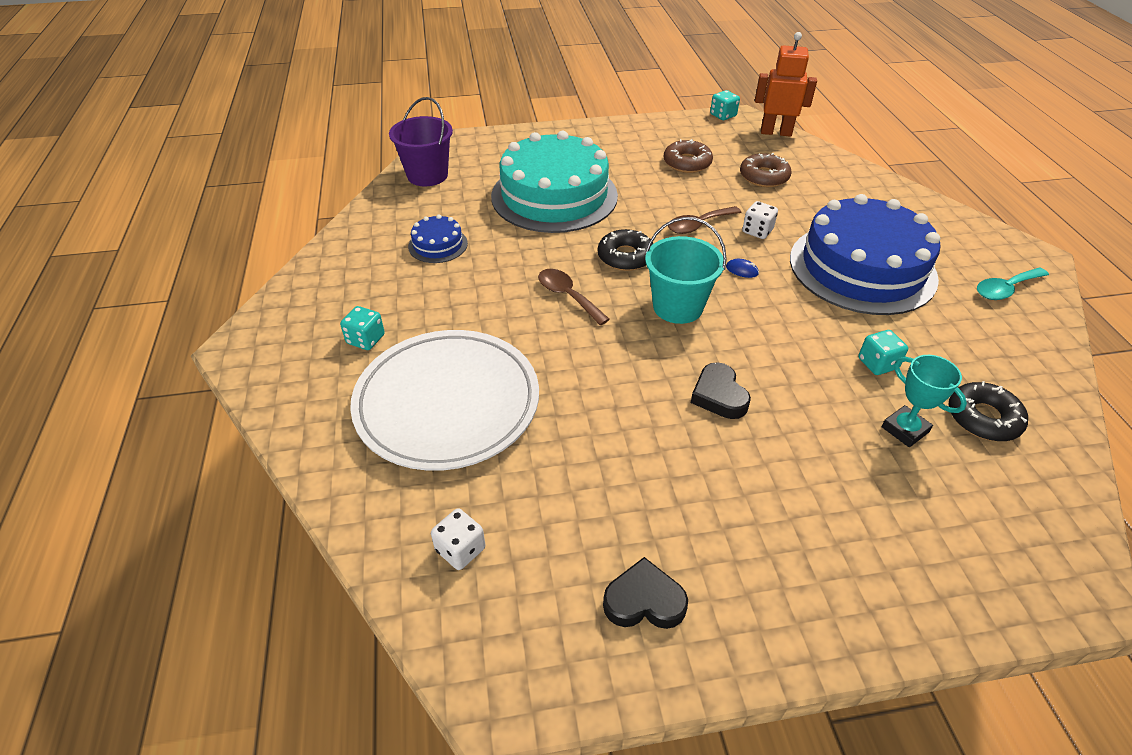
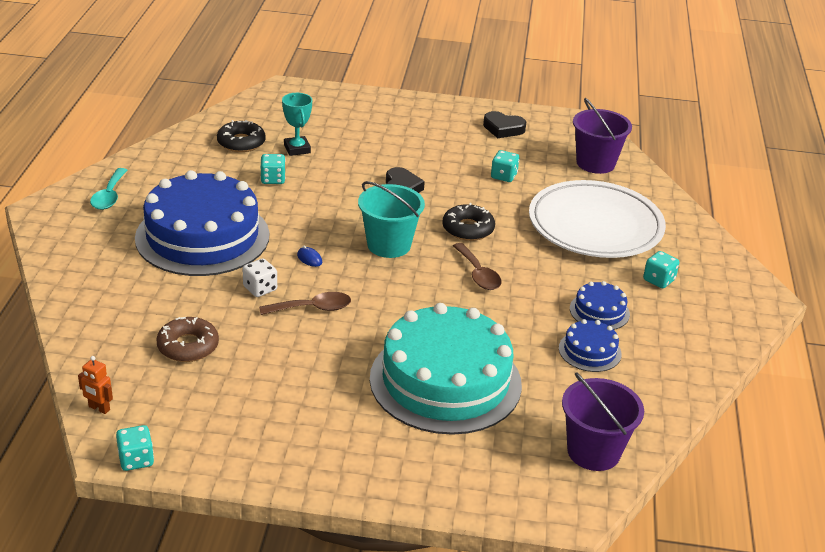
camera: 165 degrees left, 10 degrees down
(432, 285) = (599, 311): none -> blue cake
(460, 549) = (595, 163): white dice -> purple bucket
(596, 465) = (503, 176): none -> turquoise dice
(625, 257) = (406, 295): black donut -> black donut (468, 229)
(687, 163) = (258, 388): brown donut -> none
(776, 132) = (99, 408): orange robot -> orange robot, size x0.49
(1005, 289) = (109, 196): turquoise spoon -> turquoise spoon turned 105 degrees clockwise

